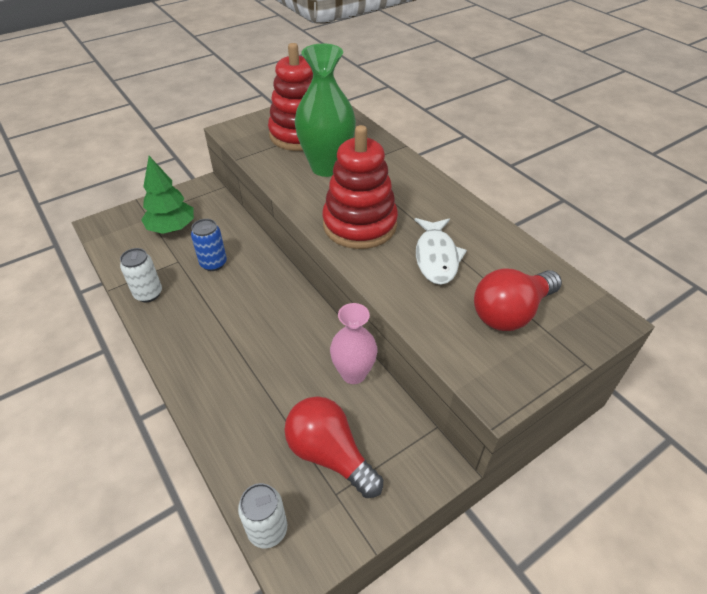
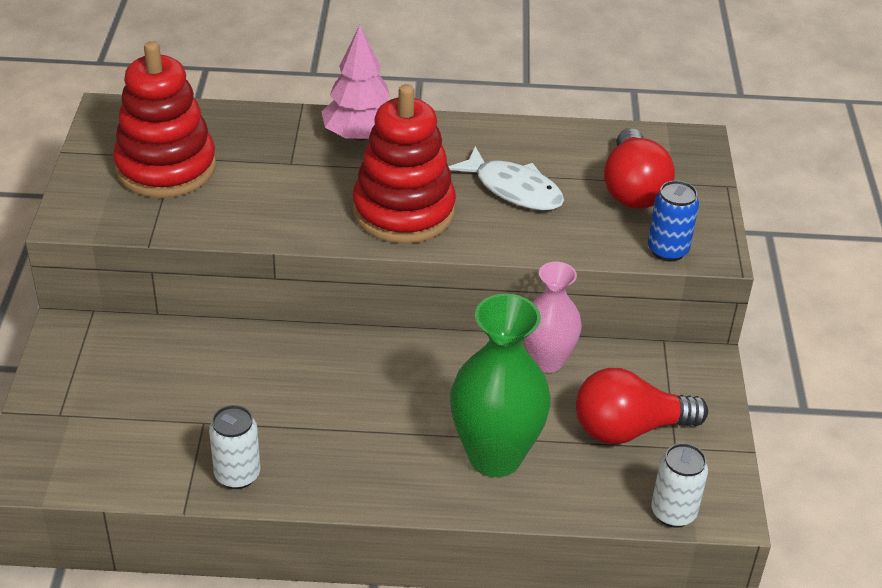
camera: 55 degrees left, 5 degrees down
(172, 228) = (124, 400): green tree -> none
(213, 263) = (248, 391): blue can -> blue can (667, 250)
(327, 167) = (267, 181): green vase -> green vase (495, 456)
(406, 176) = (360, 135): none -> pink tree

